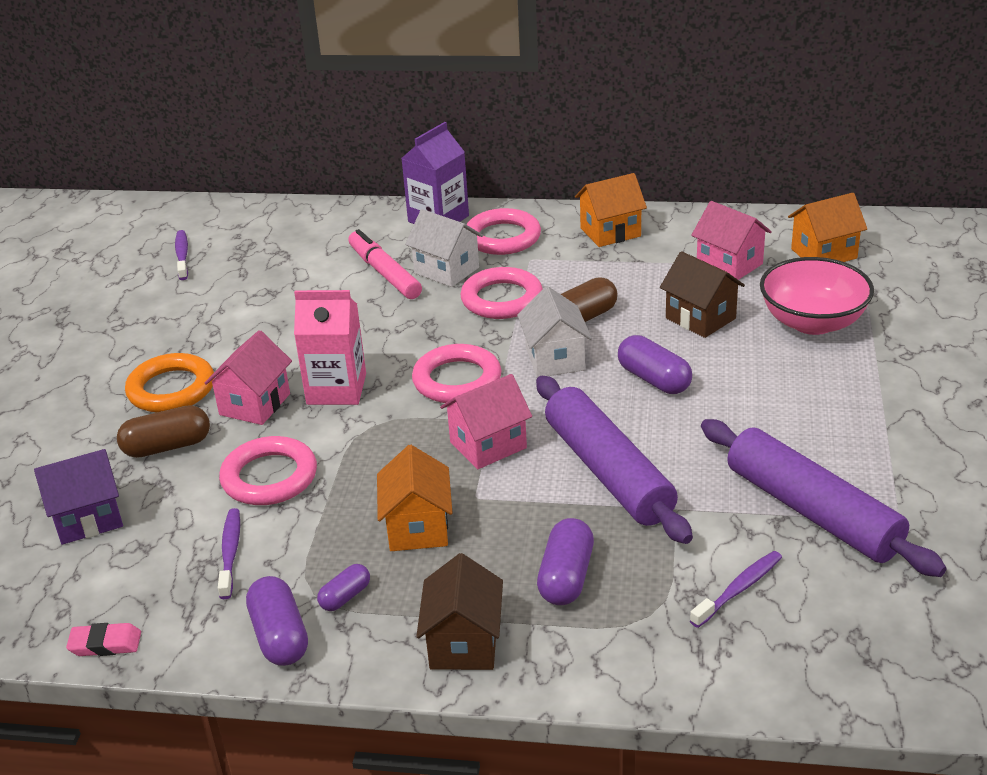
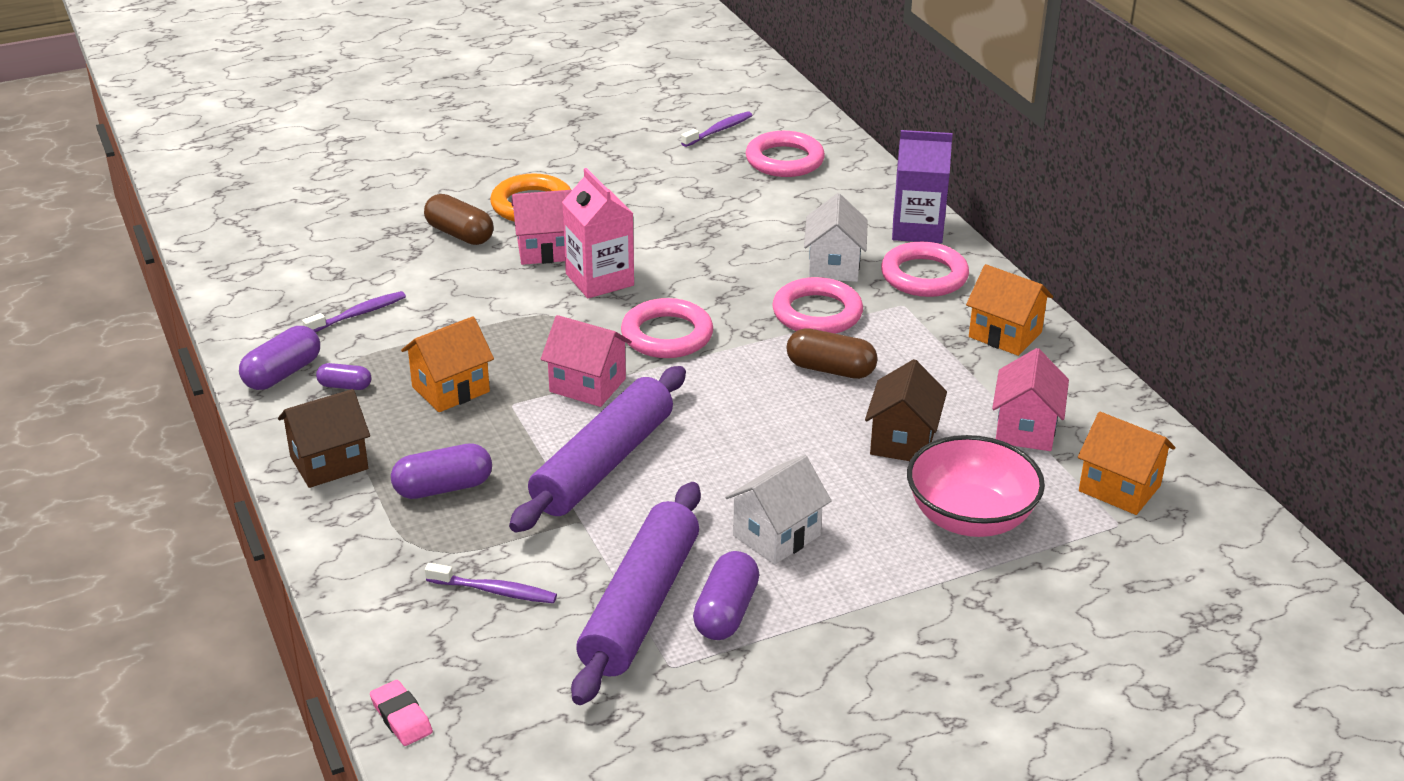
camera: 55 degrees right, 0 degrees up
(88, 519) = (351, 238): purple house -> none
(105, 644) = (228, 303): pink eraser -> pink eraser (401, 717)
(269, 477) = (459, 295): pink ring -> pink ring (784, 160)
(384, 273) = (795, 236): pink marker -> none
(555, 359) = (748, 376): white house -> white house (776, 535)
(654, 379) = (768, 445): purple capsule -> purple capsule (726, 612)

